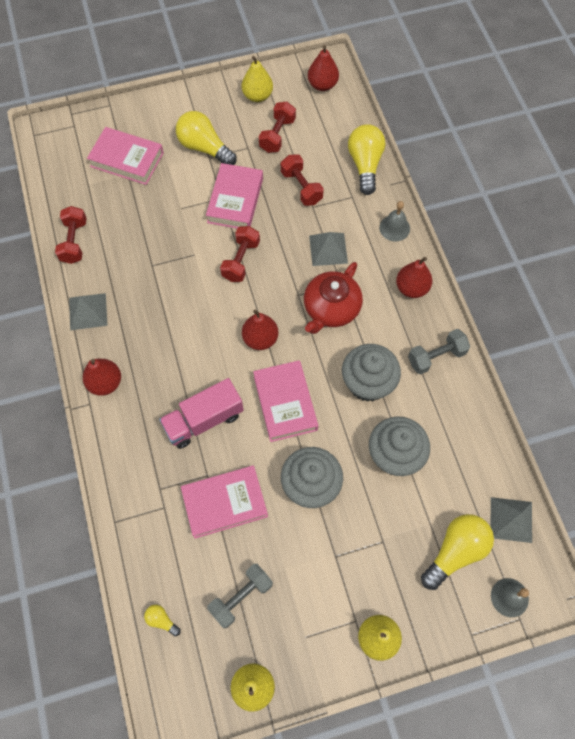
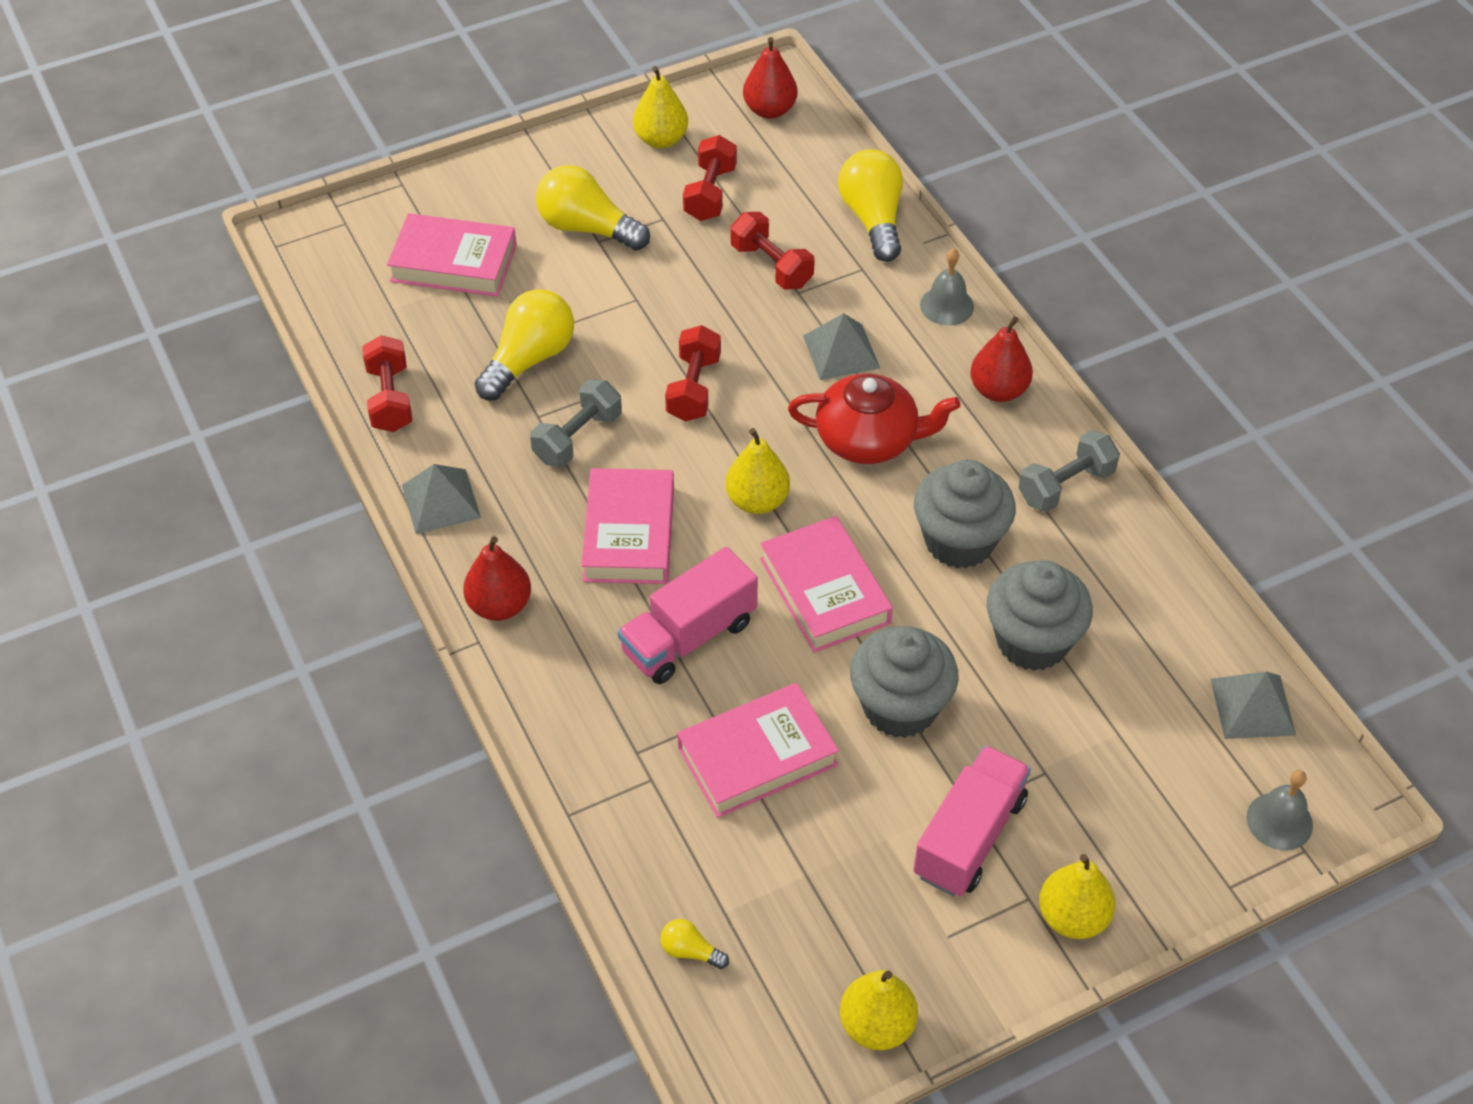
camera: 10 degrees left, 15 degrees down
(235, 200) = (661, 300): pink book -> pink book (629, 533)
(241, 597) = (821, 893): grey dumbbell -> grey dumbbell (577, 438)
(260, 339) = (757, 501): red pear -> yellow pear
(331, 309) = (868, 439): red teapot -> red teapot turned 105 degrees counterclockwise
(331, 576) = (969, 837): none -> pink truck
(455, 551) = (1171, 768): yellow light bulb -> yellow light bulb (529, 360)

